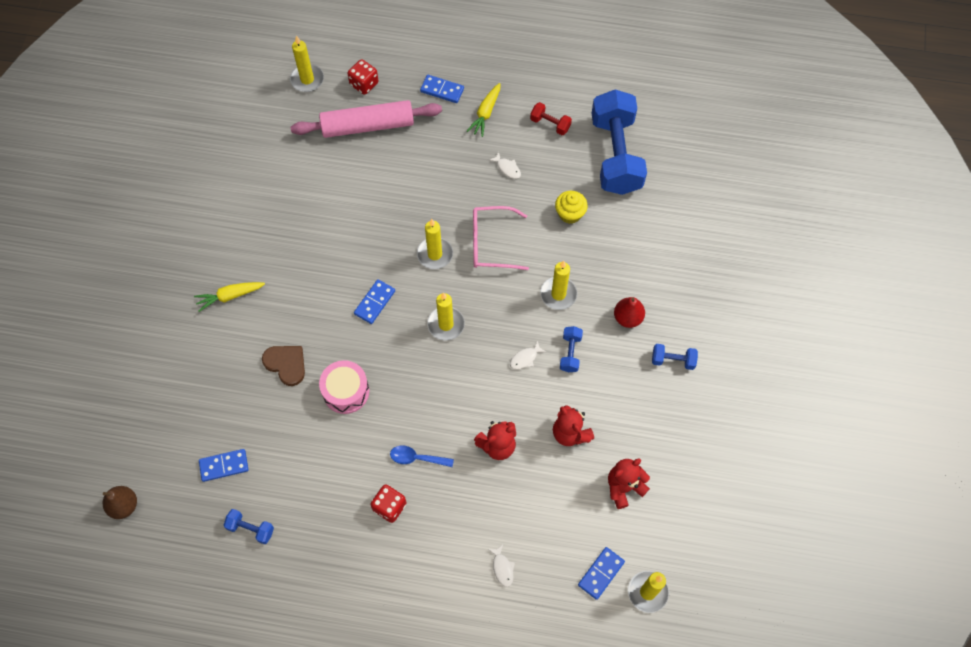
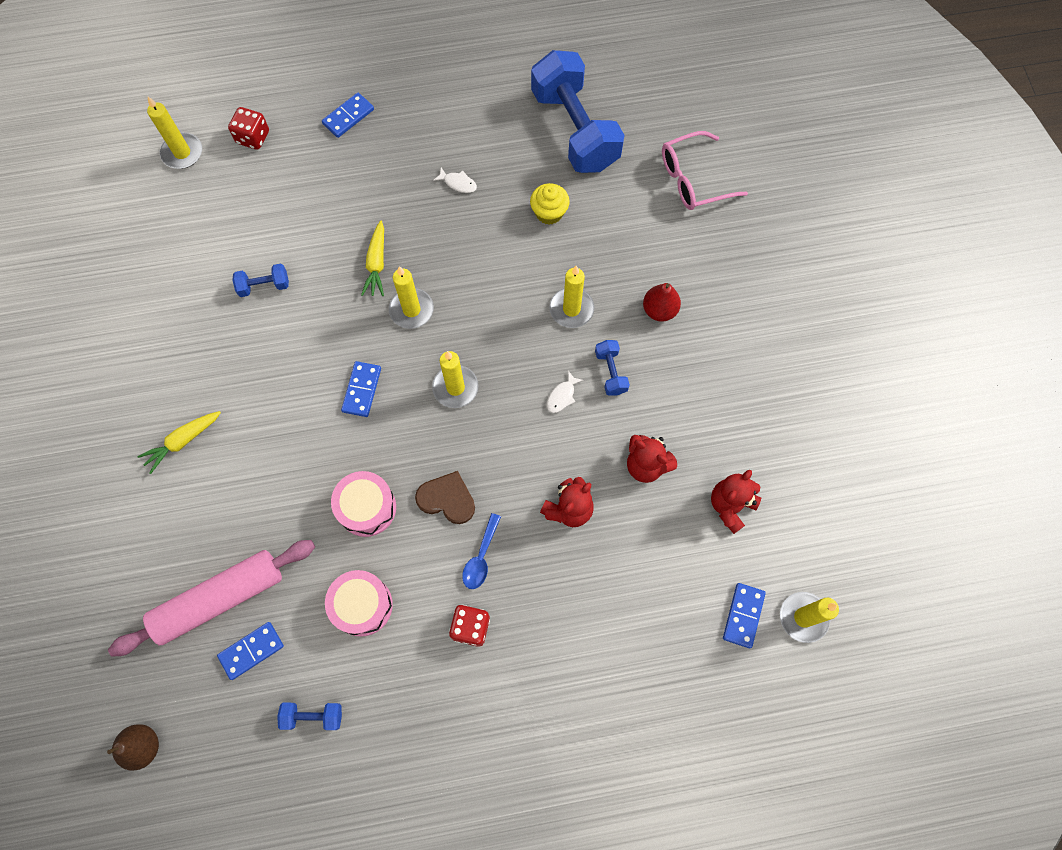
camera: 20 degrees left, 5 degrees up
(286, 364) = (282, 500): brown heart -> brown heart (447, 499)
(316, 462) = (362, 605): none -> pink drum
(368, 126) = (276, 185): pink rolling pin -> pink rolling pin (219, 599)
(417, 458) = (481, 557): blue spoon -> blue spoon turned 60 degrees counterclockwise
(442, 90) = (348, 117): blue domino -> blue domino turned 45 degrees counterclockwise
(485, 113) = (409, 128): yellow carrot -> yellow carrot (376, 263)
(491, 243) = (472, 276): pink glasses -> pink glasses (693, 179)
(502, 568) = (629, 651): white fish -> none
(550, 124) = (487, 117): red dumbbell -> none
(673, 360) = (728, 341): blue dumbbell -> blue dumbbell (264, 286)

